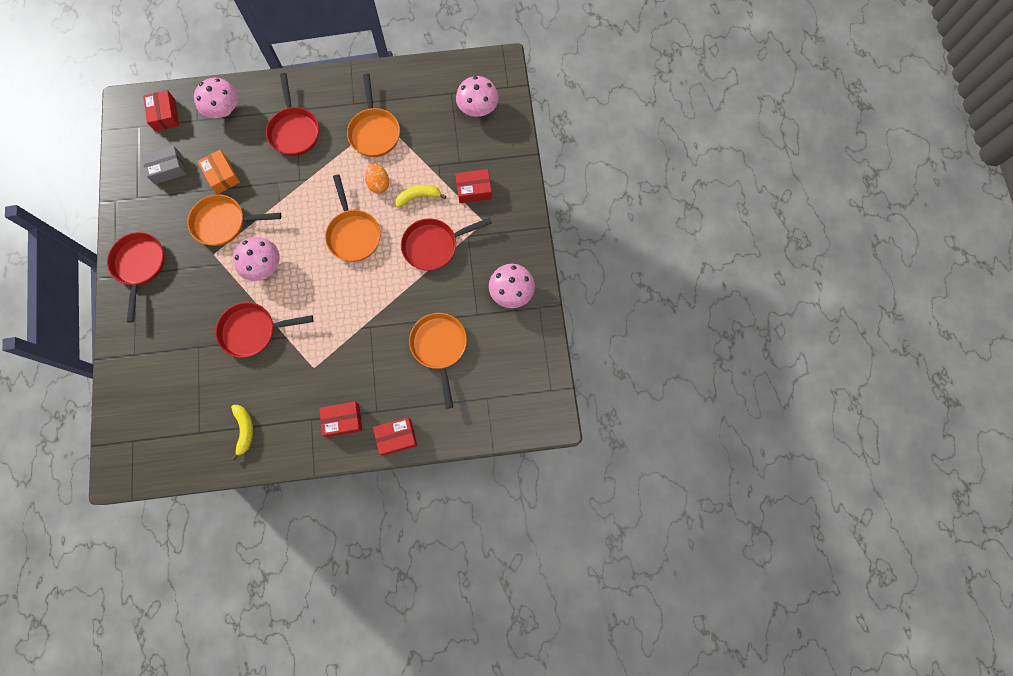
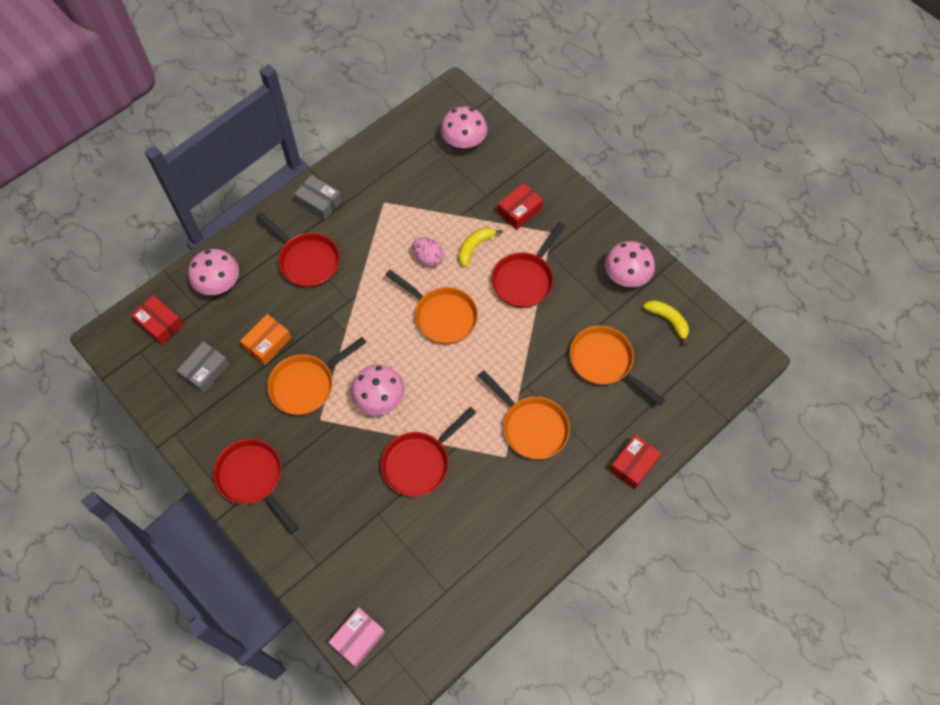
camera: 35 degrees left, 10 degrees down
(120, 423) = (358, 638): none -> pink box
(222, 175) = (267, 343): orange box -> orange box turned 75 degrees counterclockwise
(244, 430) = (488, 557): yellow banana -> yellow banana (668, 320)
(337, 91) = (319, 202): none -> grey box
(343, 420) = (572, 484): red box -> none
(374, 132) = (385, 216): orange pan -> orange pan (531, 427)
(379, 184) = (428, 258): orange egg -> pink egg

